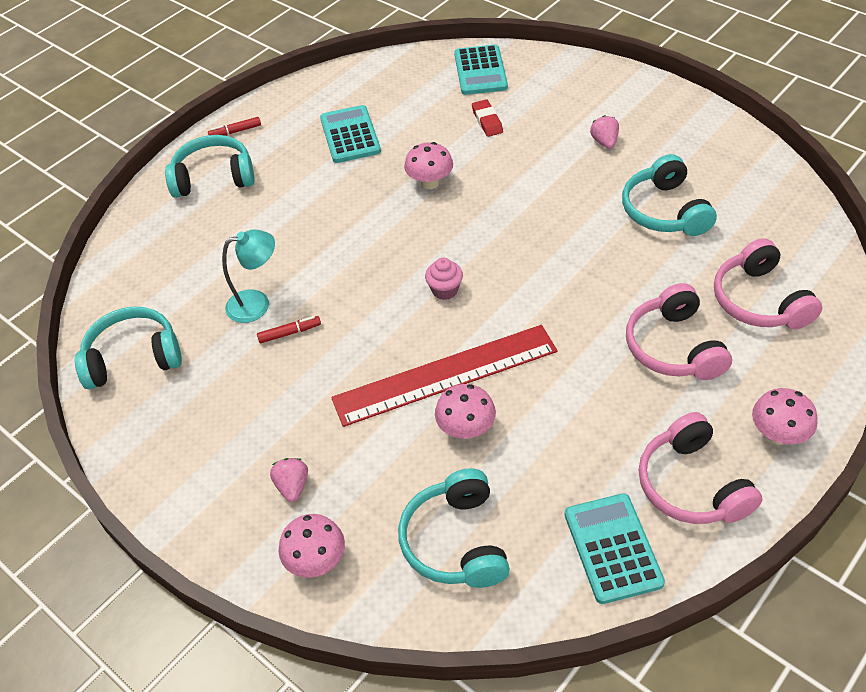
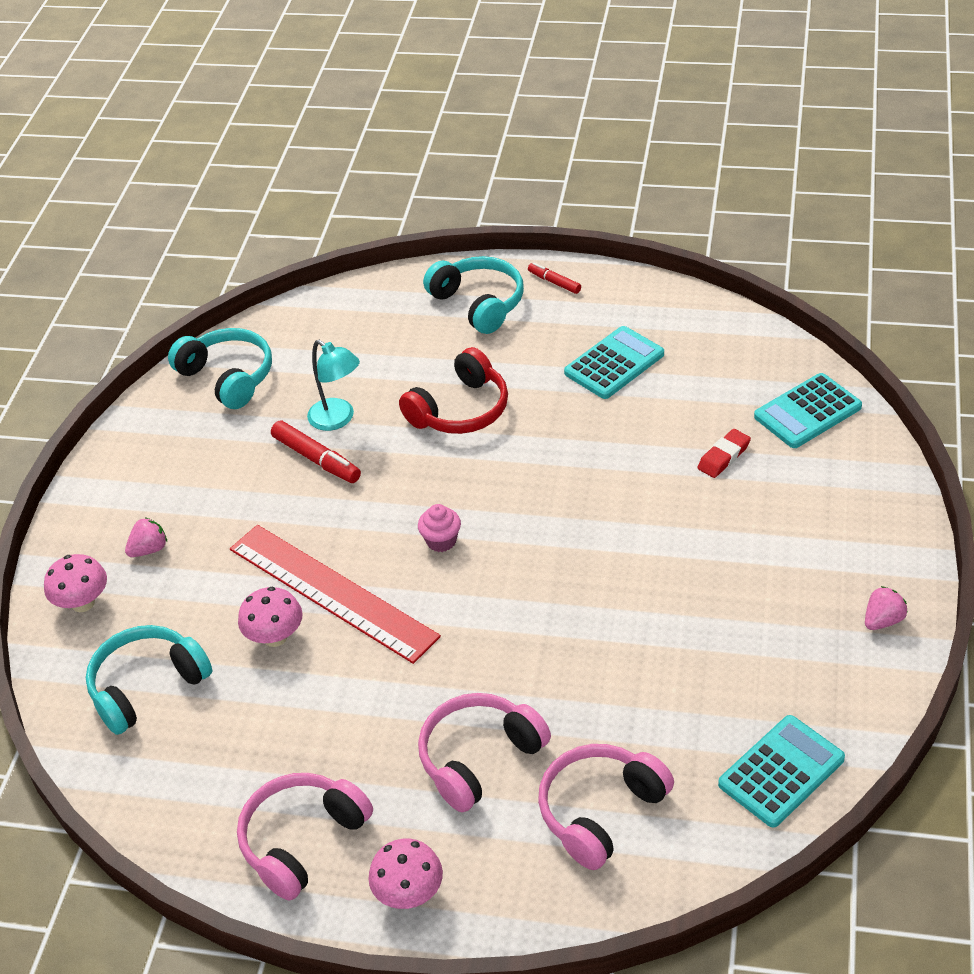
camera: 60 degrees right, 5 degrees down
(290, 333) = (316, 459): red marker -> red marker, size x1.66
(317, 229) = (460, 410): none -> red headphones
(430, 183) = (588, 458): pink mushroom -> none
(604, 142) = (769, 571): pink strawberry -> pink strawberry (882, 620)
(612, 548) = (195, 805): turquoise calculator -> turquoise calculator (781, 772)
(665, 211) = (689, 671): turquoise headphones -> none

